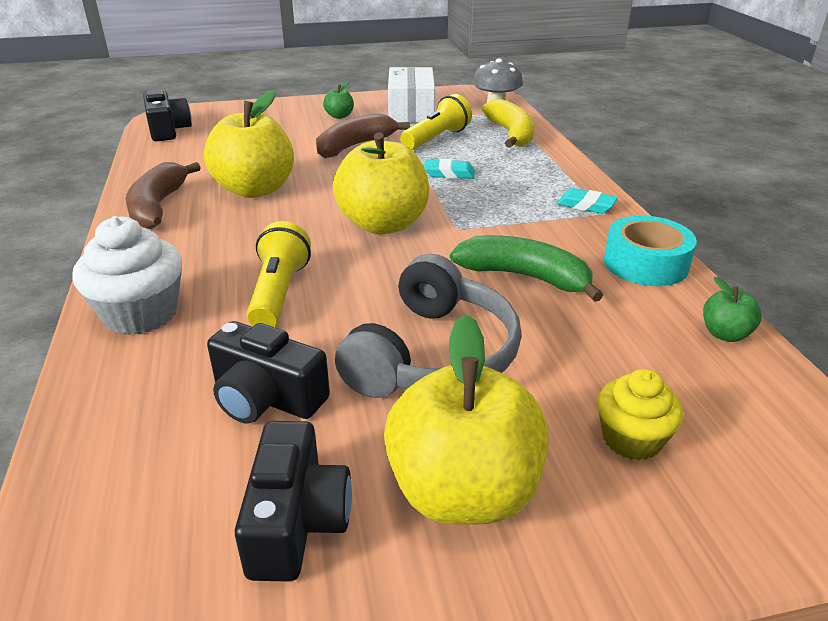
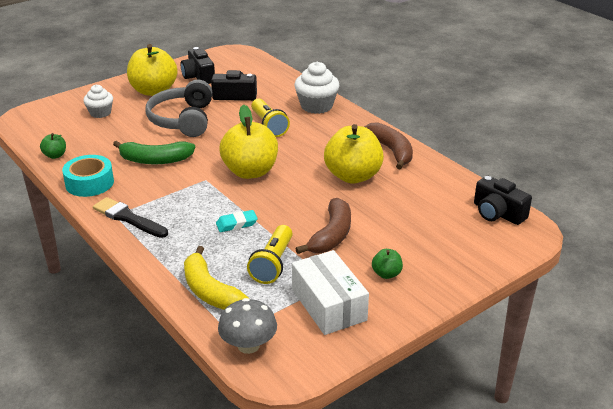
camera: 155 degrees right, 0 degrees up
(586, 205) = (128, 218): turquoise eraser -> black brush
(631, 439) = (100, 113): yellow cupcake -> white cupcake

